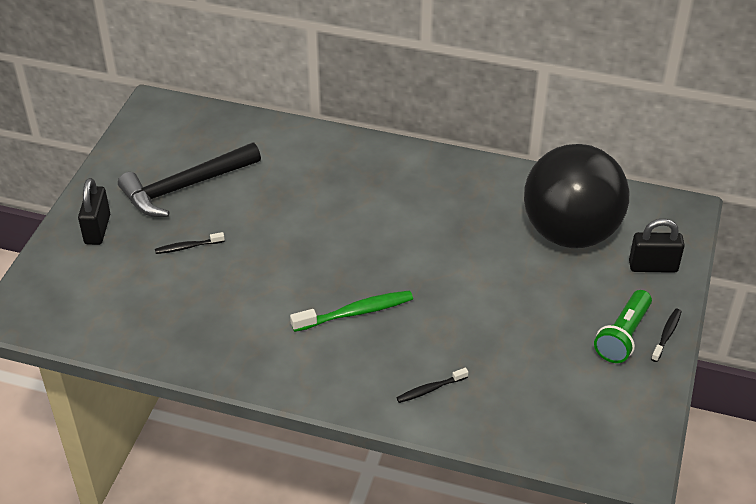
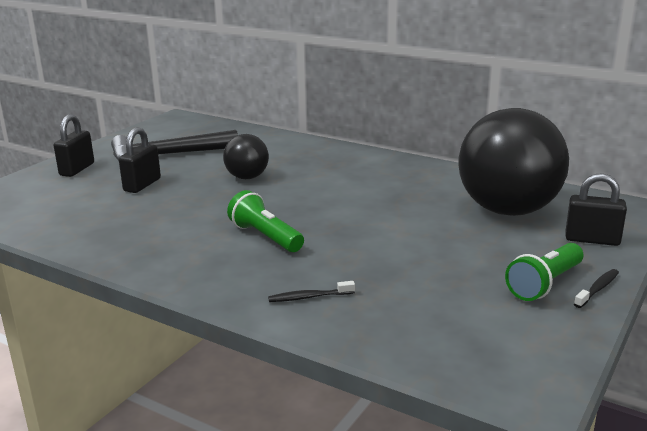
camera: 15 degrees right, 20 degrees down
(187, 247) = (142, 185): black toothbrush -> black padlock
(294, 216) = (247, 177): none -> black ball
(356, 312) = (265, 237): green toothbrush -> green flashlight

